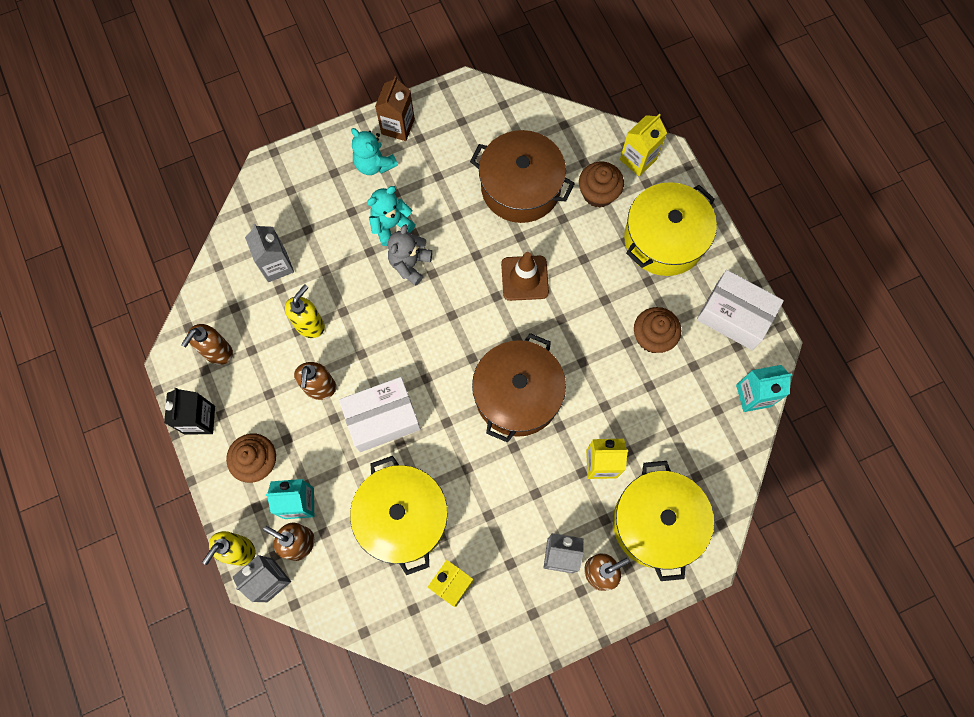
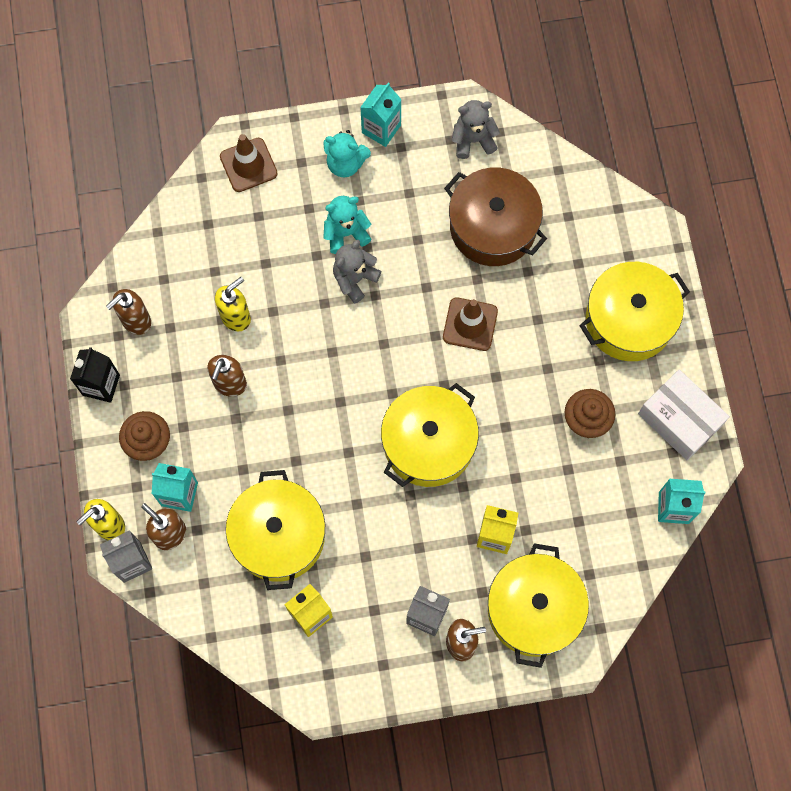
camera: 15 degrees right, 0 degrees up
(276, 265) = (217, 246): grey carton -> none
(286, 186) = (248, 165): none -> brown traffic cone
(374, 164) = (345, 163): turquoise teddy bear -> turquoise teddy bear turned 45 degrees counterclockwise
(382, 418) = (284, 431): white box -> none
(398, 126) = (381, 129): brown carton -> turquoise carton
(482, 117) = (473, 140): none -> grey teddy bear
(517, 395) = (428, 443): brown pot -> yellow pot
(598, 193) = (573, 253): brown cupcake -> none
(638, 159) = (626, 227): yellow carton -> none

